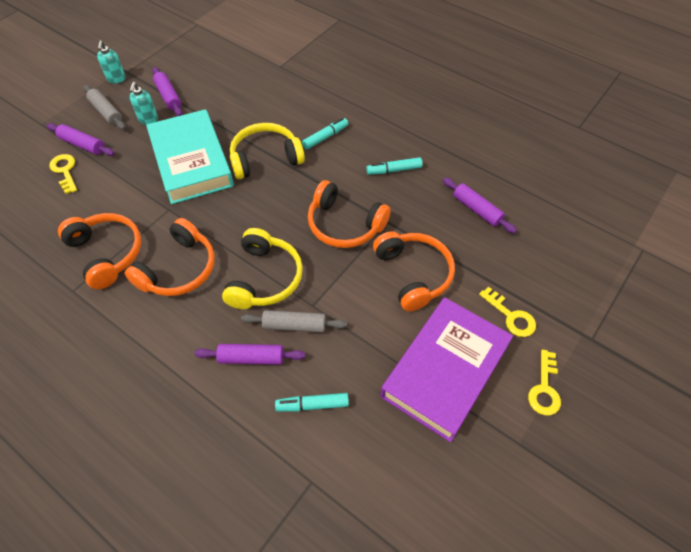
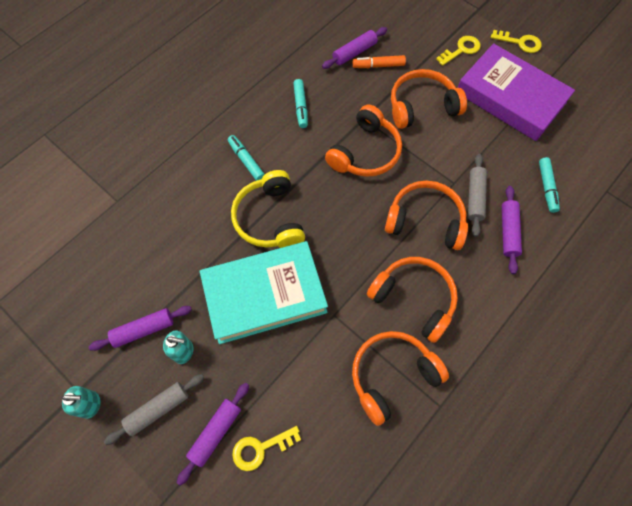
camera: 85 degrees left, 10 degrees up
(265, 278) = (425, 220): yellow headphones -> orange headphones
(463, 232) = (378, 66): none -> orange marker

